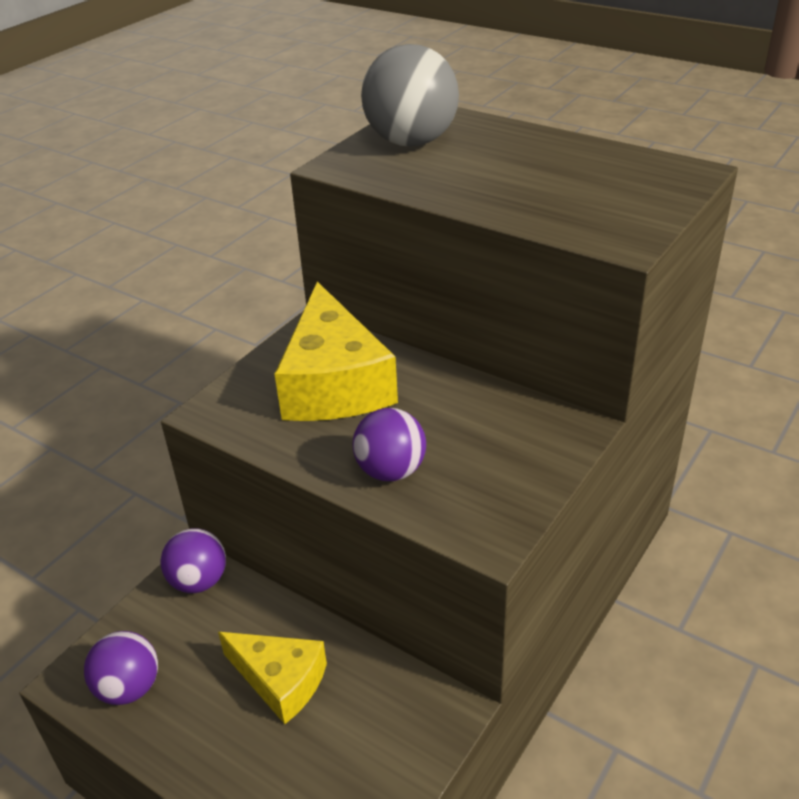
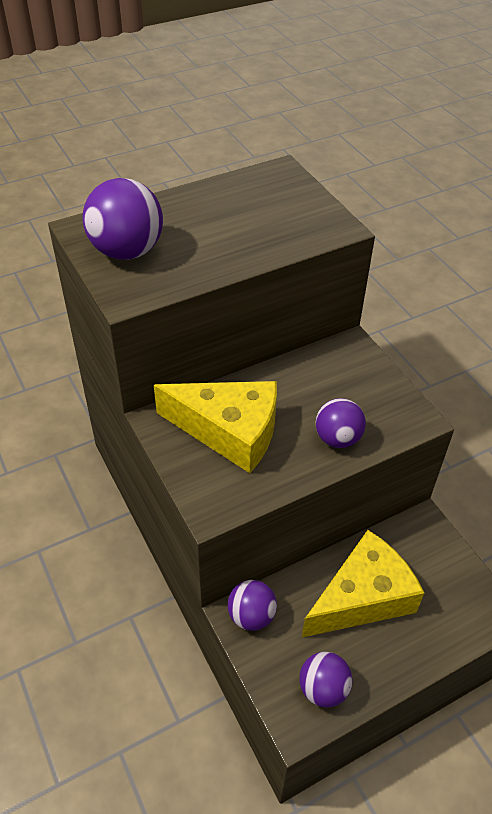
camera: 65 degrees left, 10 degrees up
(280, 680) = (362, 597): yellow cheese -> yellow cheese, size x1.61
(411, 142) = (127, 251): grey ball -> purple ball

